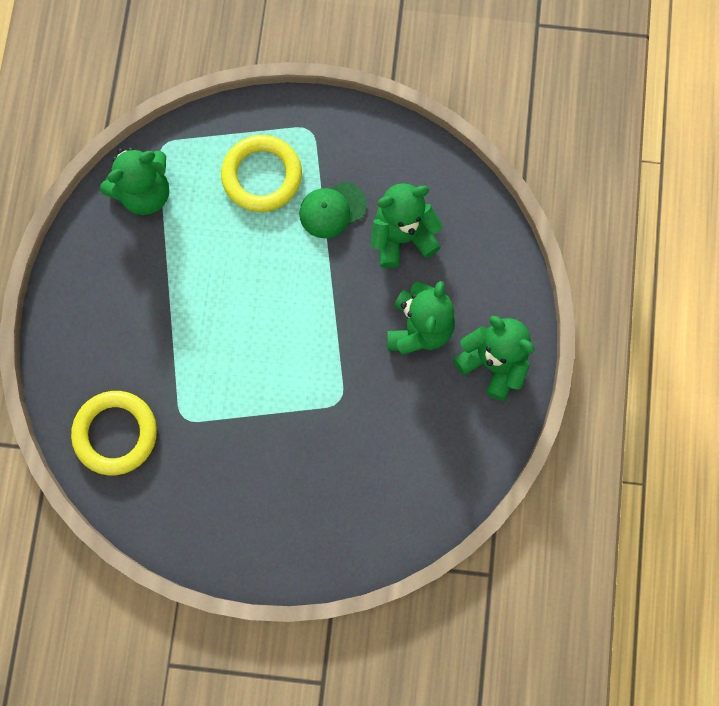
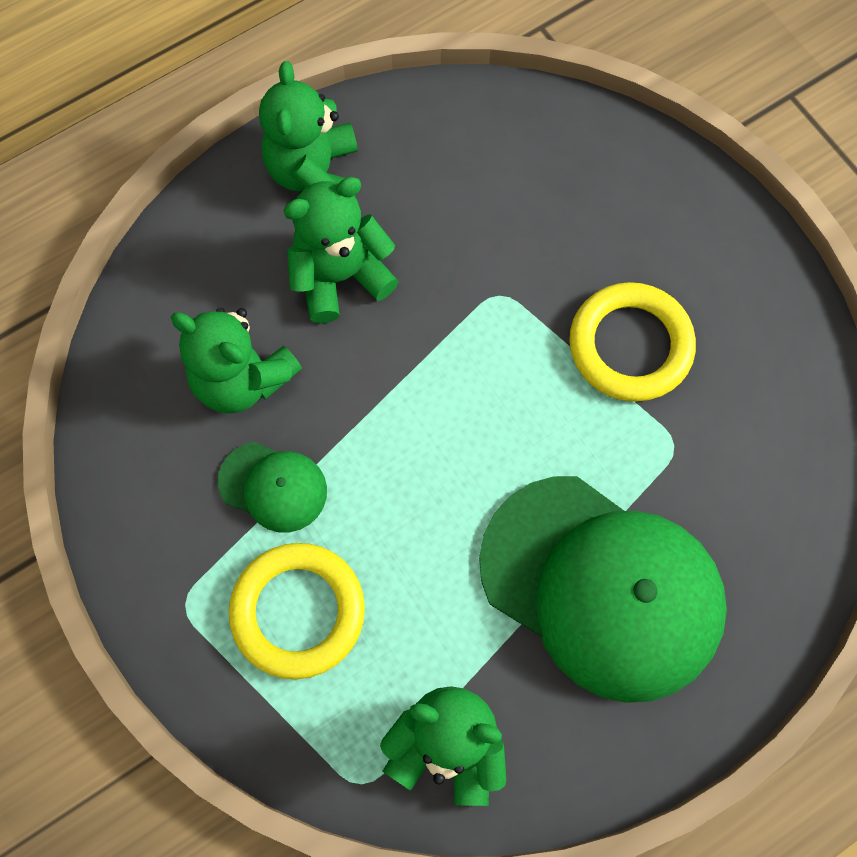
camera: 130 degrees left, 5 degrees down
(115, 433) = (764, 506): yellow ring -> yellow ring (630, 345)
(149, 321) = (602, 587): none -> green cap

